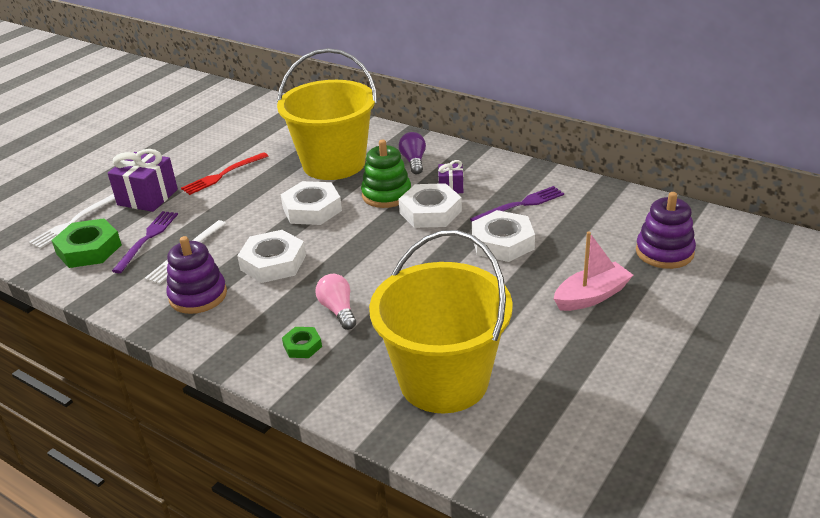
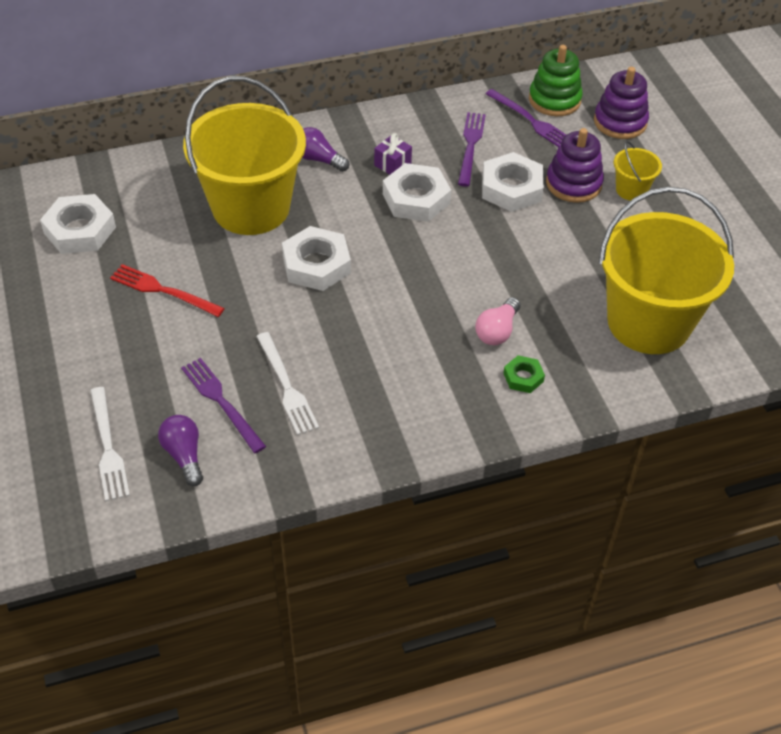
camera: 55 degrees left, 15 degrees up
(89, 249) = (184, 455): green nut -> purple light bulb
(147, 197) = (132, 366): purple gift -> none
(198, 296) = (372, 409): purple stacking toy -> purple stacking toy (573, 184)
(223, 175) = (163, 291): red fork -> red fork turned 120 degrees clockwise
(273, 262) = (376, 334): white nut -> white nut (80, 230)
(338, 310) = (497, 331): pink light bulb -> pink light bulb turned 75 degrees counterclockwise
(386, 195) = (353, 207): green stacking toy -> green stacking toy (554, 100)
(591, 296) = (631, 190): pink boat -> yellow bucket
(592, 214) = (530, 120): none -> purple fork

